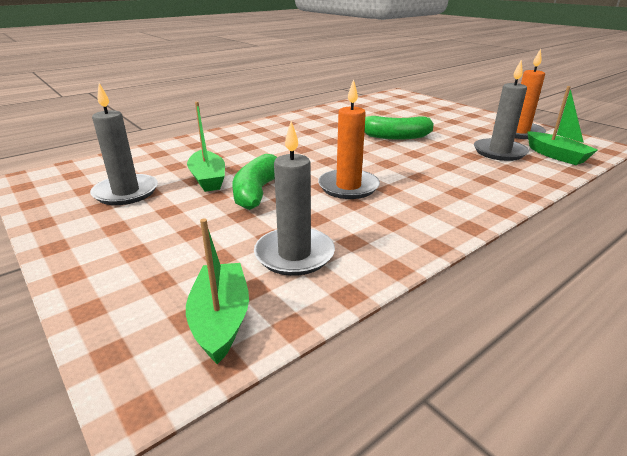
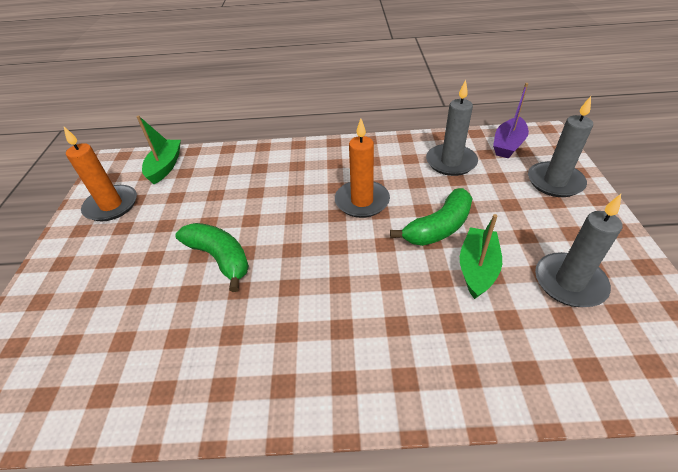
camera: 140 degrees left, 15 degrees up
(221, 319) = (508, 145): green boat -> purple boat
(499, 152) = (189, 188): grey candle -> grey candle (555, 182)

